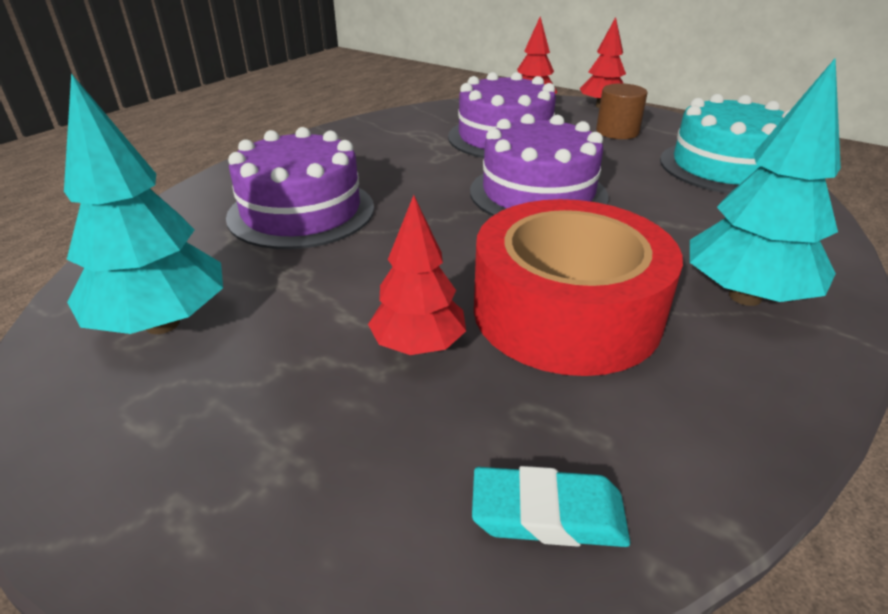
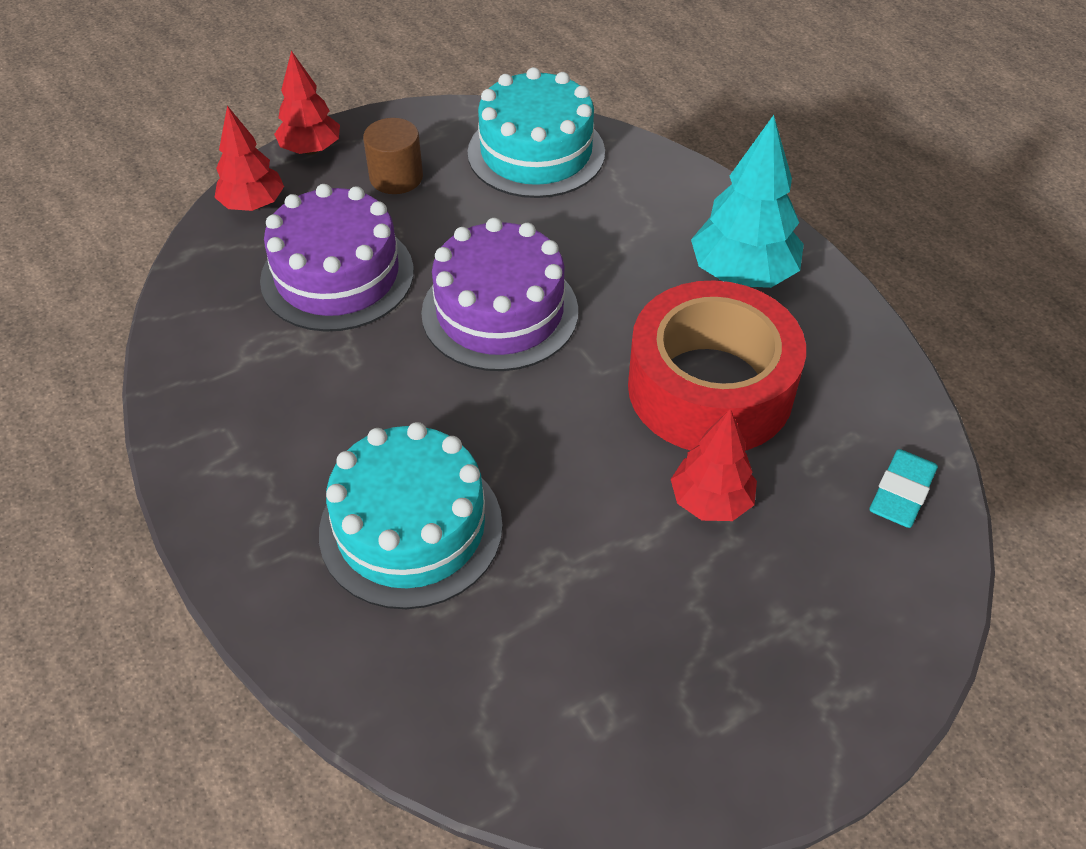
camera: 65 degrees left, 15 degrees up
(162, 324) = (585, 692): turquoise tree -> none
(301, 212) = (411, 528): purple cake -> turquoise cake

